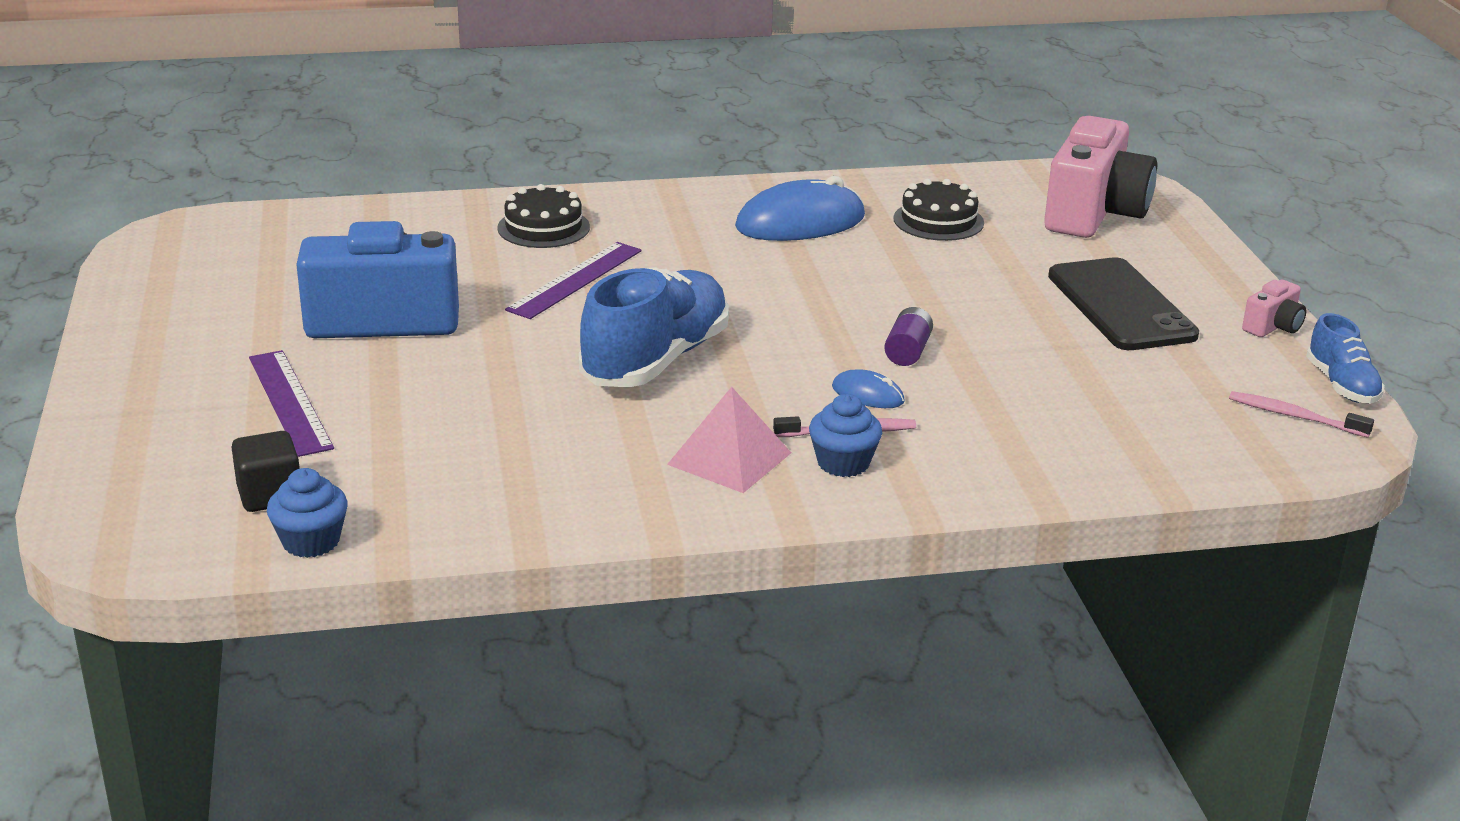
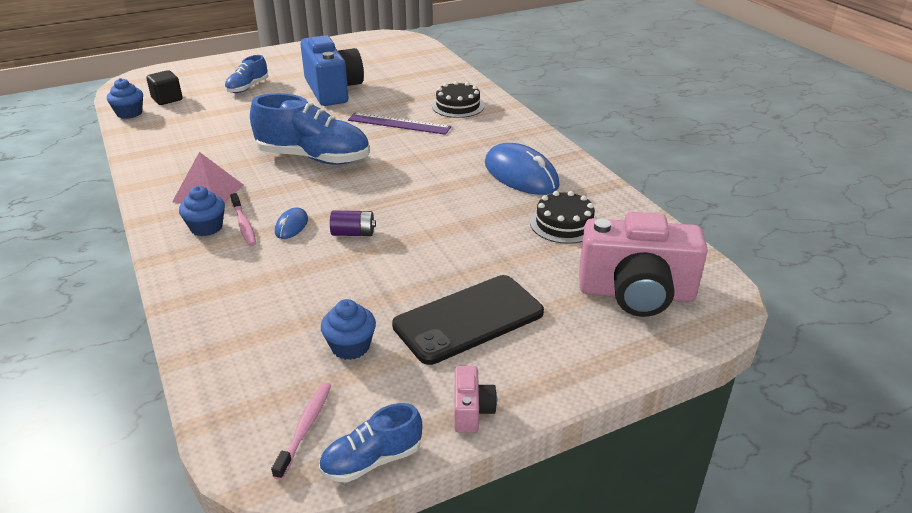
camera: 75 degrees right, 5 degrees up
(289, 402) = (247, 87): purple ruler -> blue shoe
(1159, 378) = (350, 346): none -> blue cupcake
(1273, 327) = (471, 411): pink camera -> pink camera turned 120 degrees counterclockwise

